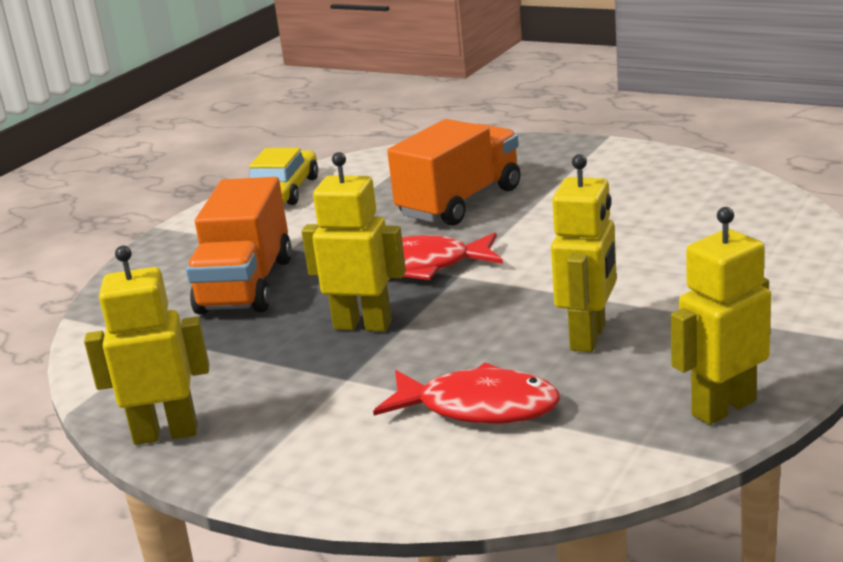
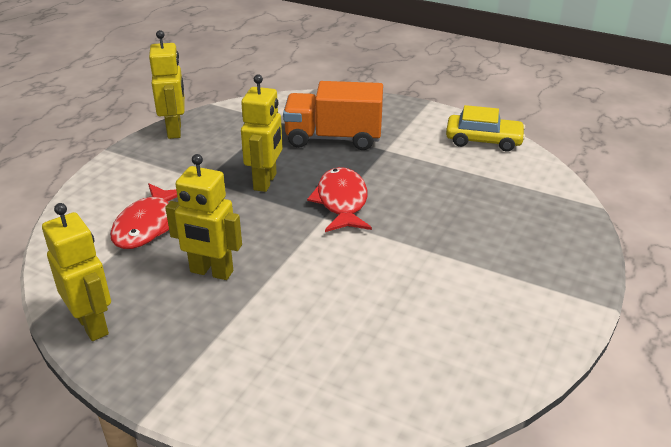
camera: 85 degrees right, 10 degrees up
(460, 202) = (453, 217): orange truck -> none

